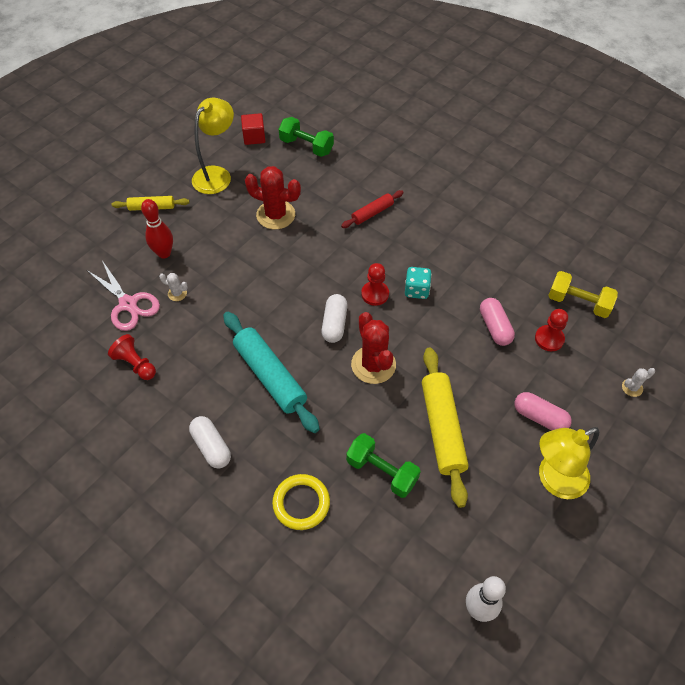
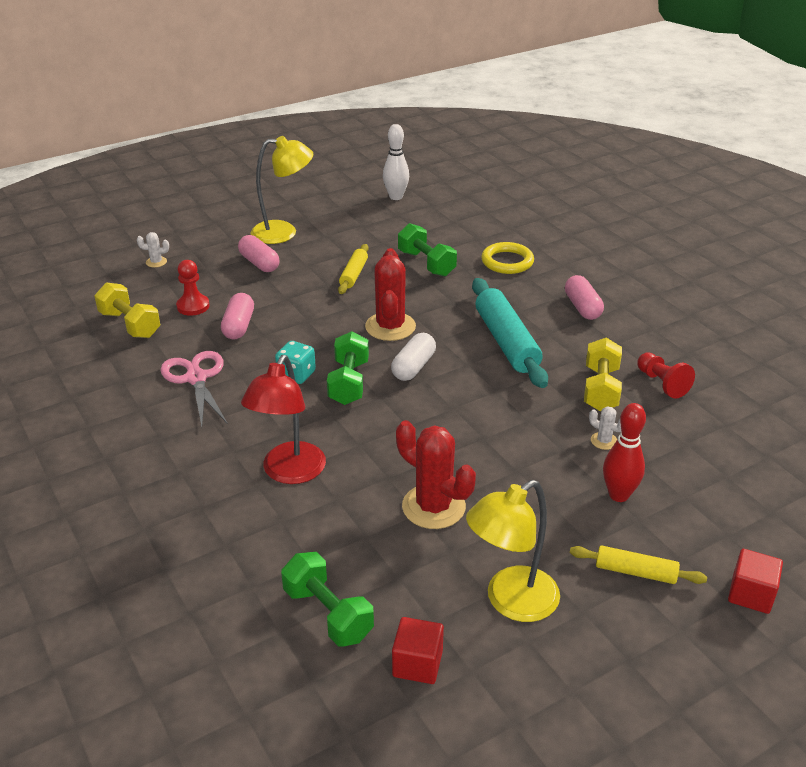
camera: 160 degrees left, 20 degrees down
(88, 211) = (750, 594): none -> red cube
(128, 304) = (673, 444): pink scissors -> pink scissors (196, 378)
(184, 343) = (600, 389): none -> yellow dumbbell
(211, 447) = (582, 307): white capsule -> pink capsule
(372, 213) = (289, 472): red rolling pin -> red lamp
(375, 294) = (349, 382): red pawn -> green dumbbell
(442, 429) = (354, 274): yellow rolling pin -> yellow rolling pin, size x0.54

